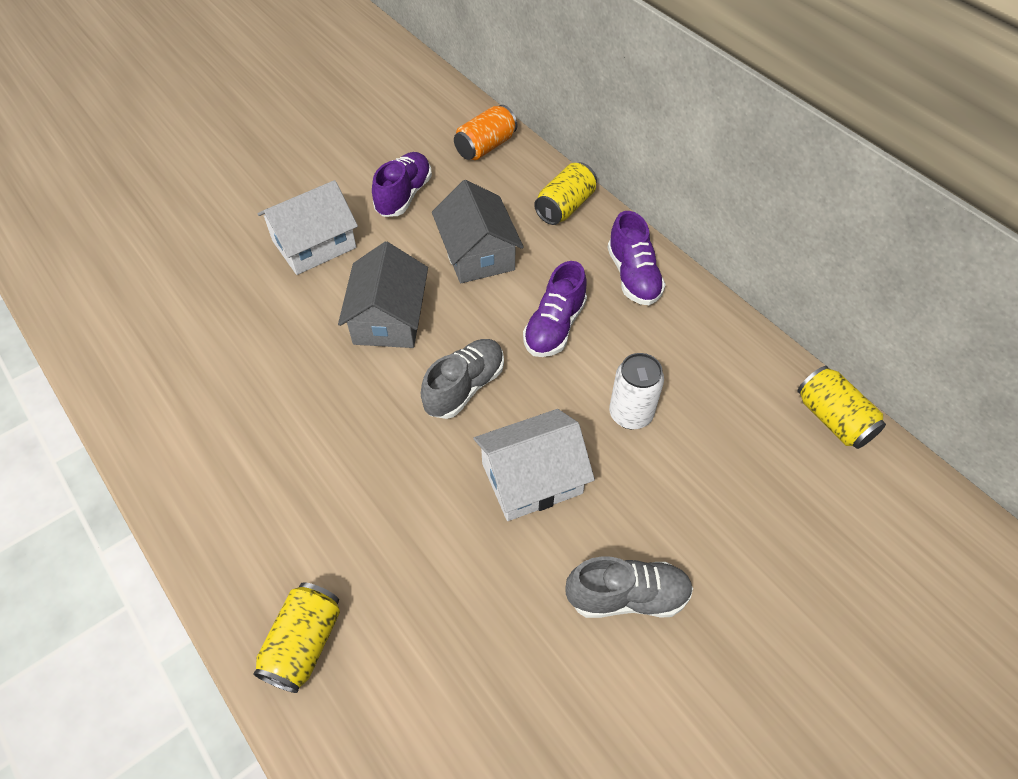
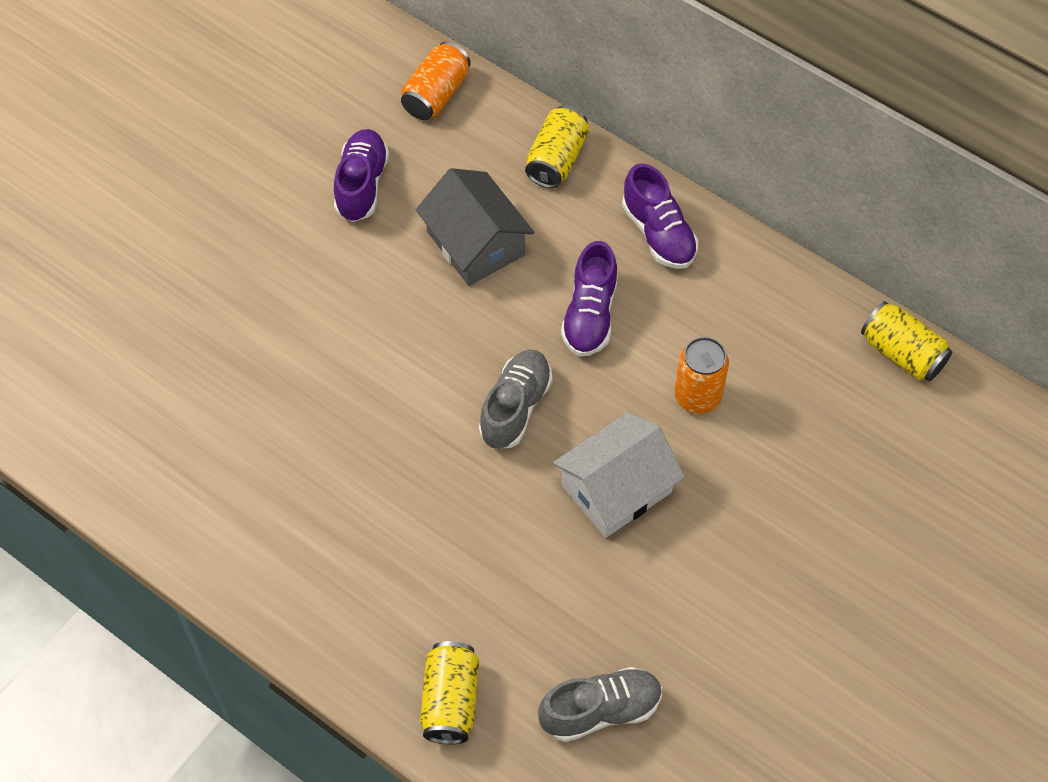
camera: 15 degrees left, 5 degrees up
(314, 244) = (281, 274): white house -> none
(389, 318) = (404, 347): grey house -> none
(627, 597) = (741, 581): grey shoe -> grey shoe (600, 710)
(630, 414) = (697, 396): white can -> orange can

